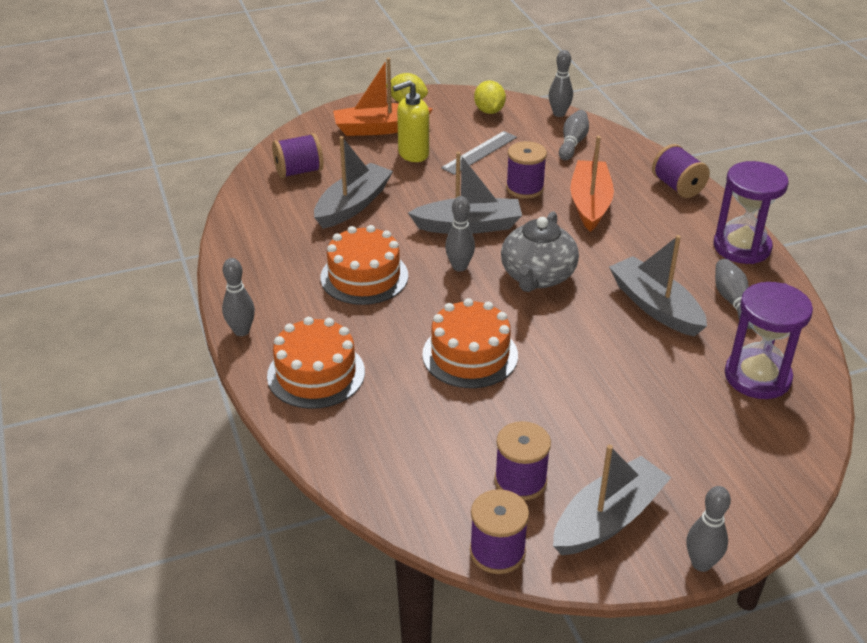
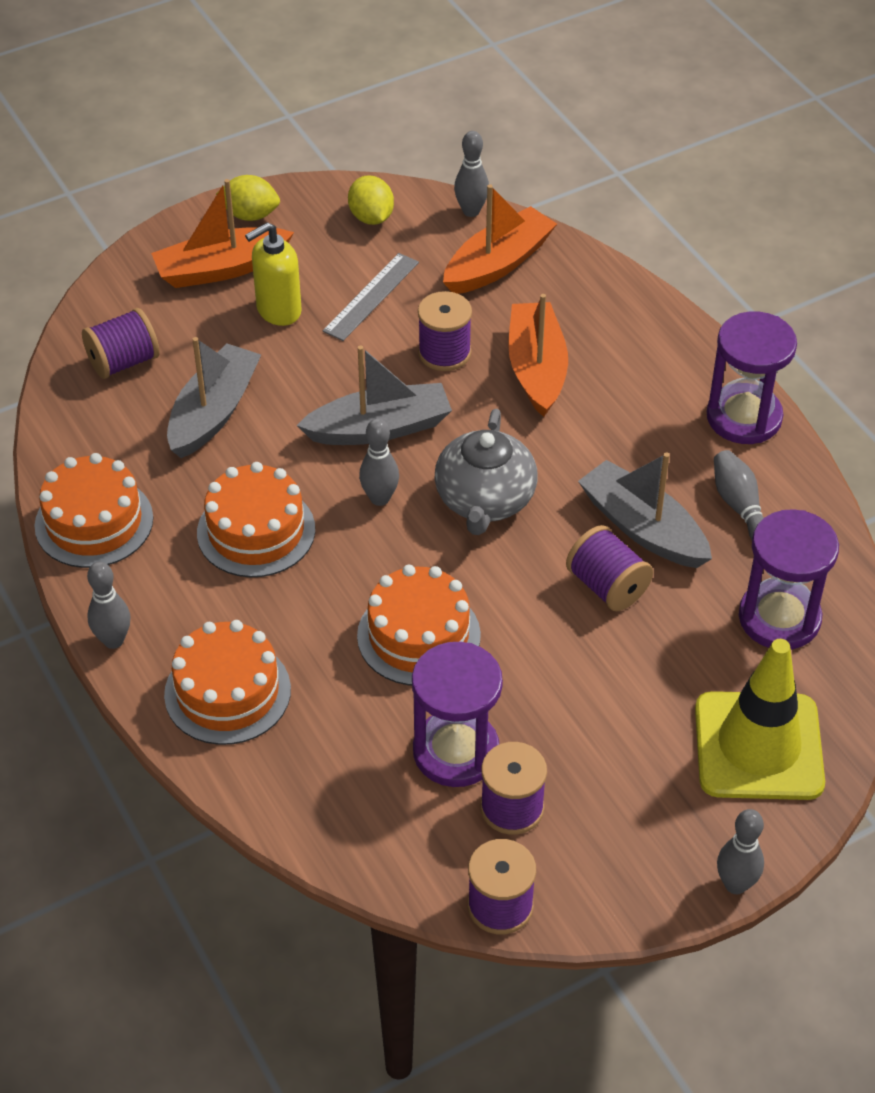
camera: 10 degrees left, 10 degrees up
(250, 258) = (94, 522): none -> orange cake
(483, 435) = (456, 751): none -> purple hourglass
(572, 143) = (498, 264): grey bowling pin -> orange boat
(608, 518) = (622, 842): grey boat -> none
(677, 187) = (650, 325): purple spool -> purple spool (607, 586)
(731, 463) = (758, 746): none -> yellow traffic cone

